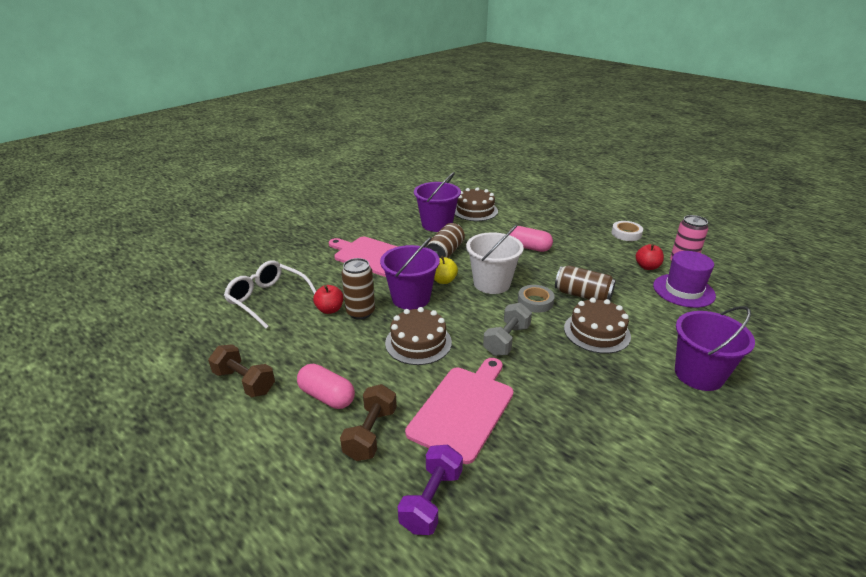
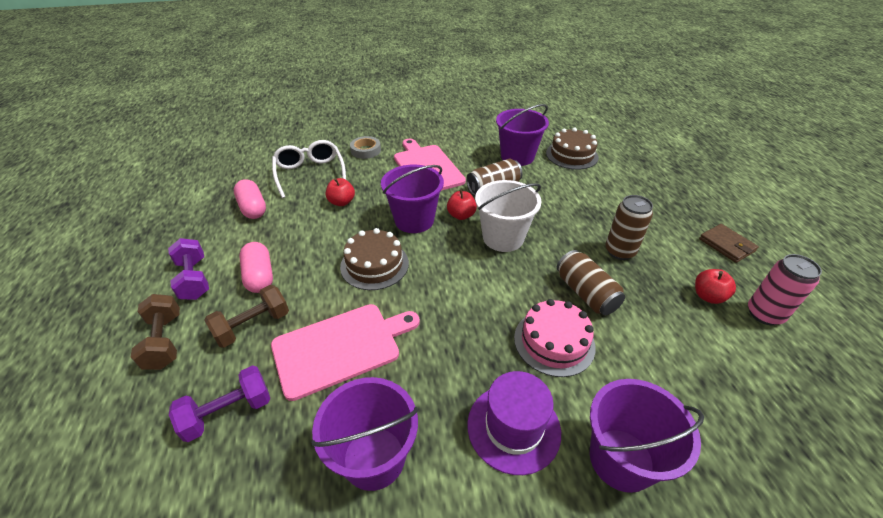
camera: 35 degrees right, 10 degrees up
(244, 382) = (225, 235): brown dumbbell -> brown dumbbell (164, 341)
(262, 430) = (194, 279): none -> purple dumbbell
(360, 312) = (361, 215): brown can -> brown can (619, 251)
(443, 280) = (461, 215): yellow apple -> red apple
(506, 340) = (451, 302): grey dumbbell -> none
(529, 247) = (585, 215): pink capsule -> pink capsule (253, 208)
(535, 302) = (525, 277): grey tape -> grey tape (365, 150)
(571, 459) = (374, 457): none -> purple bucket
(596, 332) = (554, 342): brown cake -> pink cake
(626, 234) = (726, 245): white tape -> brown wallet
(683, 290) = (725, 348): purple hat -> purple hat (513, 427)

